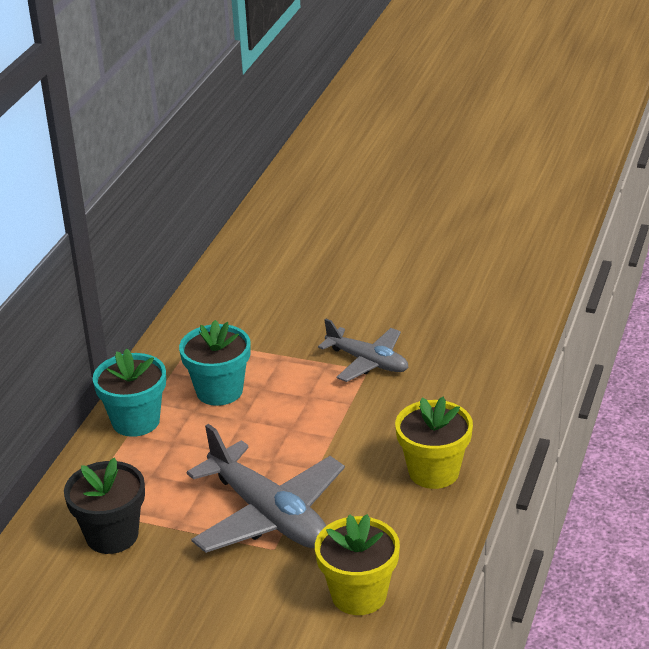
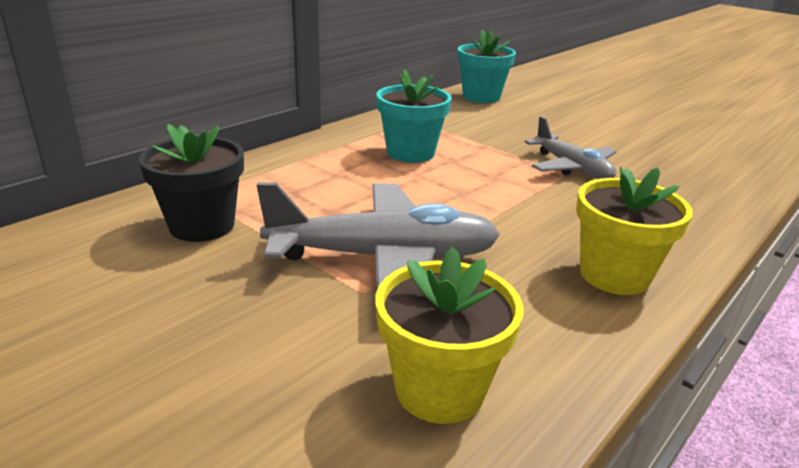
camera: 20 degrees right, 5 degrees down
(136, 421) = (316, 153): turquoise flower pot -> turquoise flower pot (481, 97)
(269, 515) = (384, 257): grey plane -> grey plane turned 75 degrees counterclockwise

